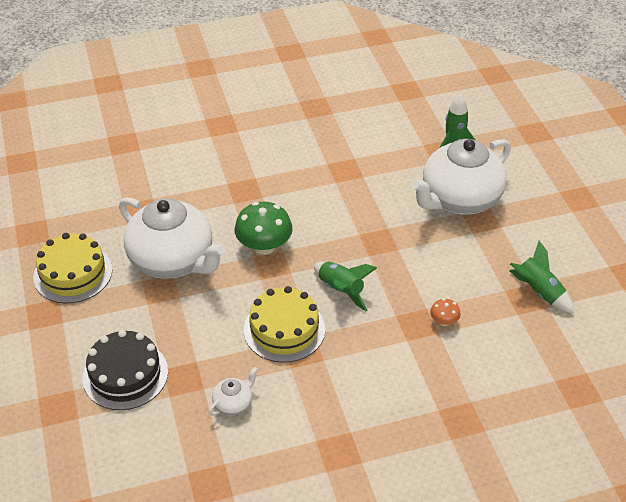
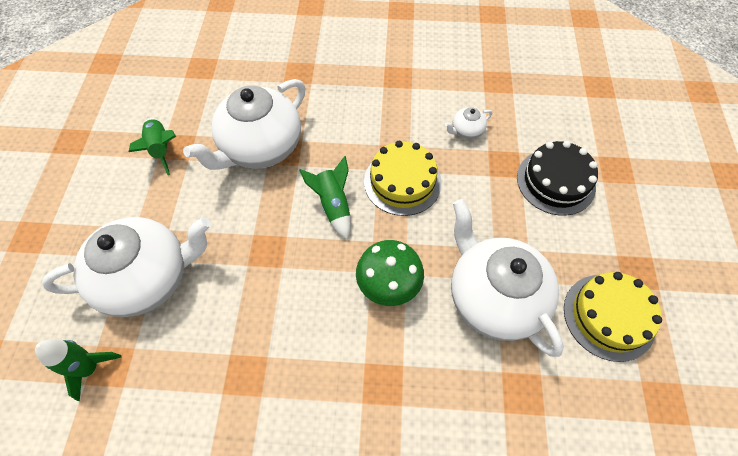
camera: 160 degrees left, 15 degrees up
(444, 321) = (260, 147): orange mushroom -> white teapot

